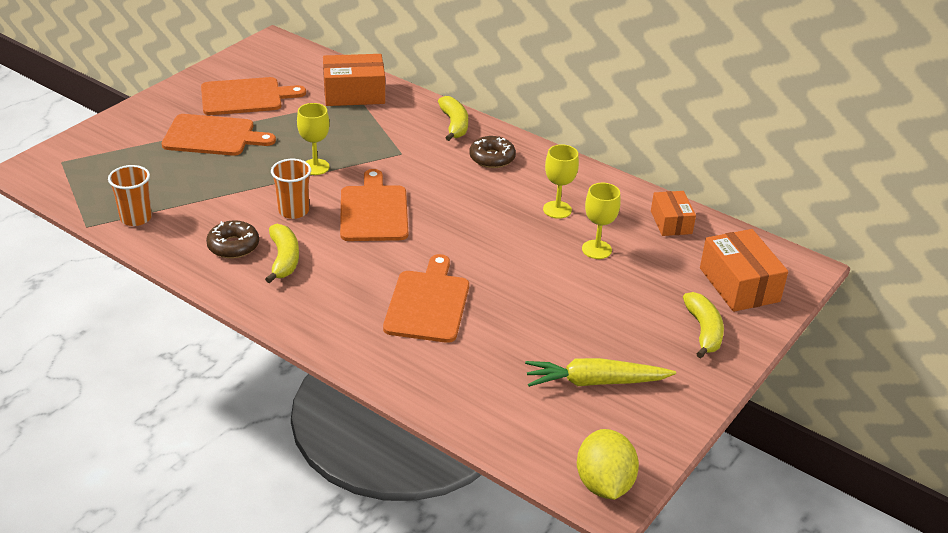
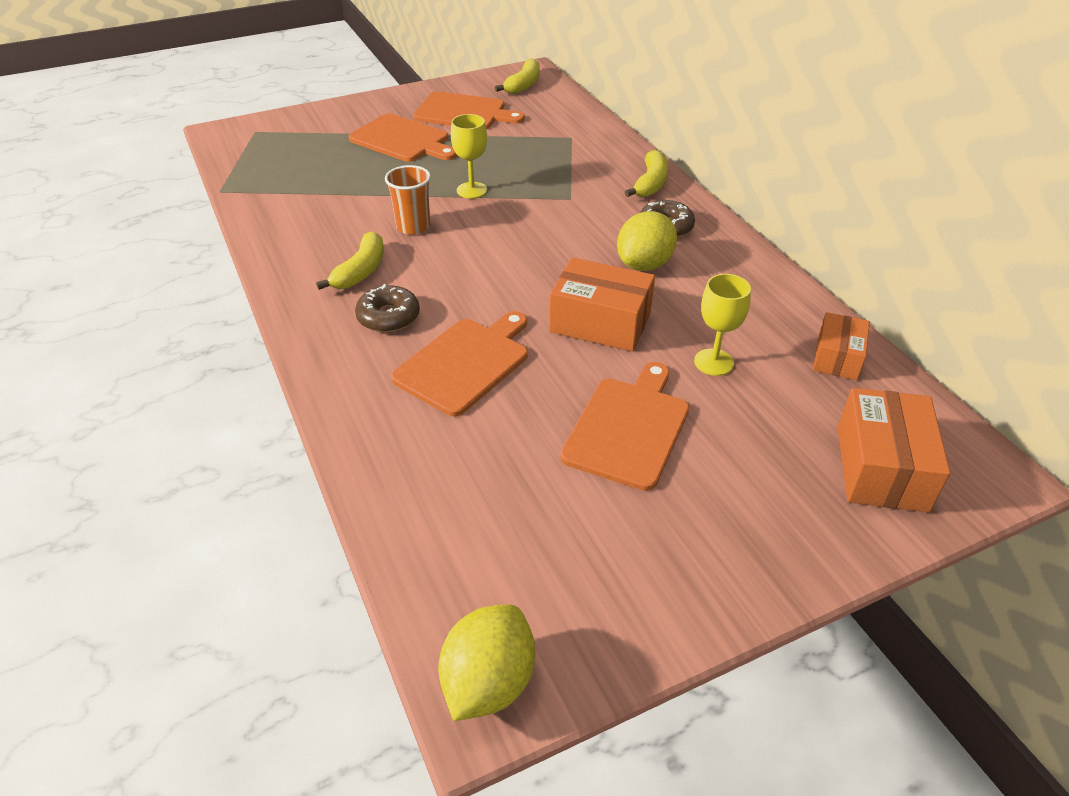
camera: 30 degrees right, 5 degrees up
(136, 218) = (267, 195): orange cup -> none
(233, 246) = (326, 244): brown donut -> brown donut (388, 317)
(354, 93) = (570, 131): orange box -> orange box (600, 322)
(373, 211) = (492, 248): orange cutting board -> orange cutting board (628, 428)
(498, 192) = (644, 264): none -> yellow lemon
(557, 210) = (699, 302): yellow goblet -> none
(595, 382) = (586, 530): yellow carrot -> none
(703, 331) = (785, 515): yellow banana -> yellow banana (523, 85)

